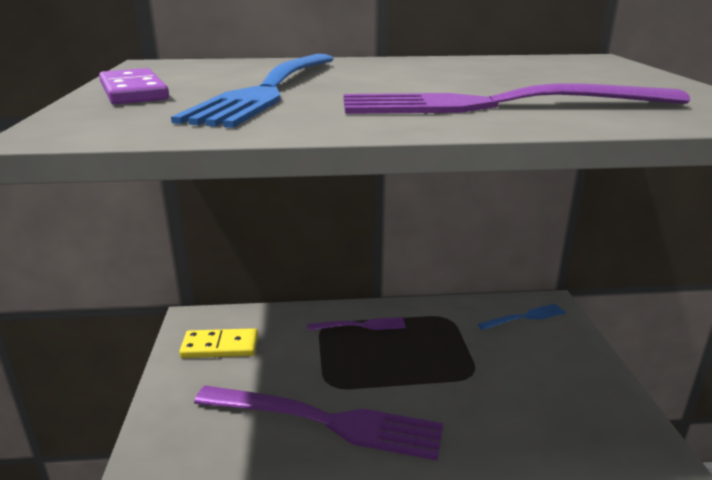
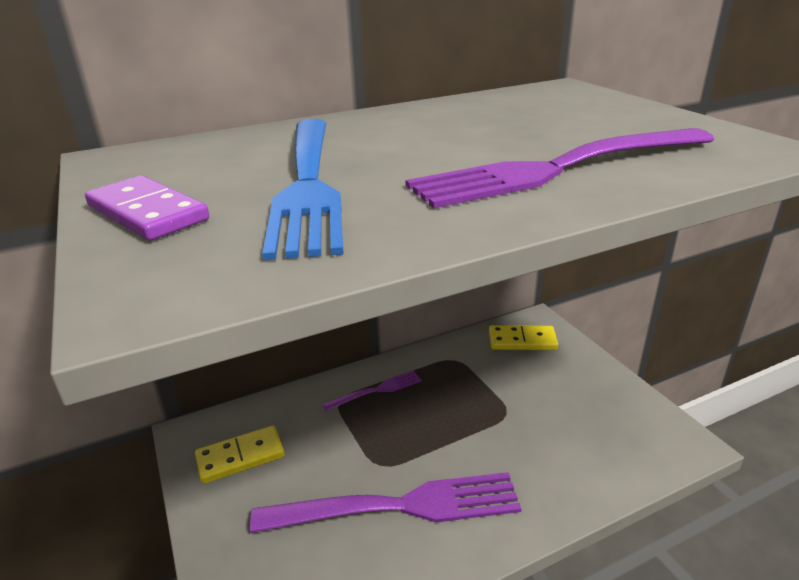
camera: 20 degrees left, 5 degrees up
(524, 317) = (522, 341): blue fork -> yellow domino

